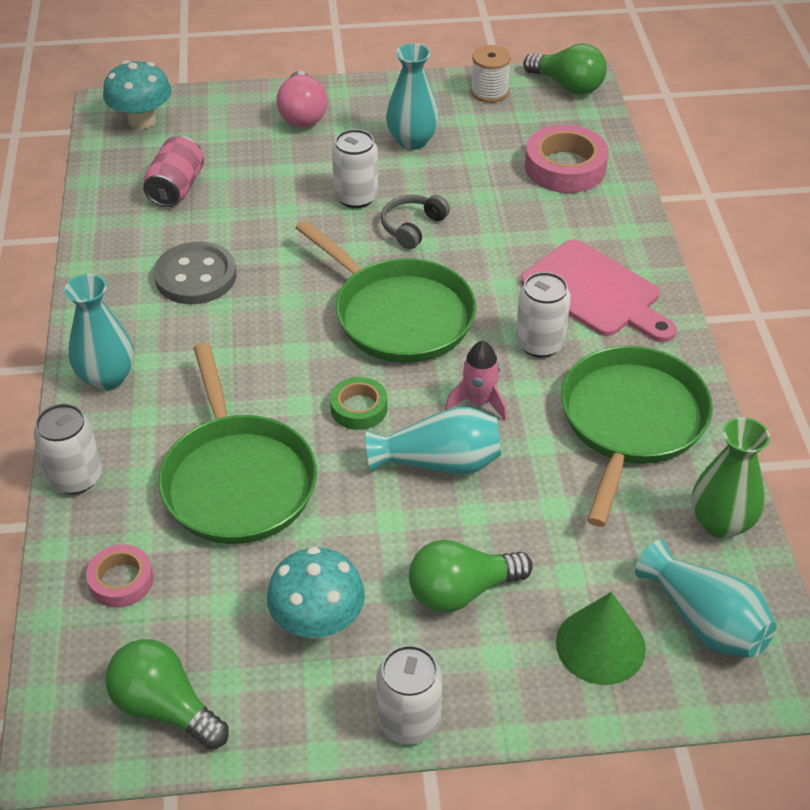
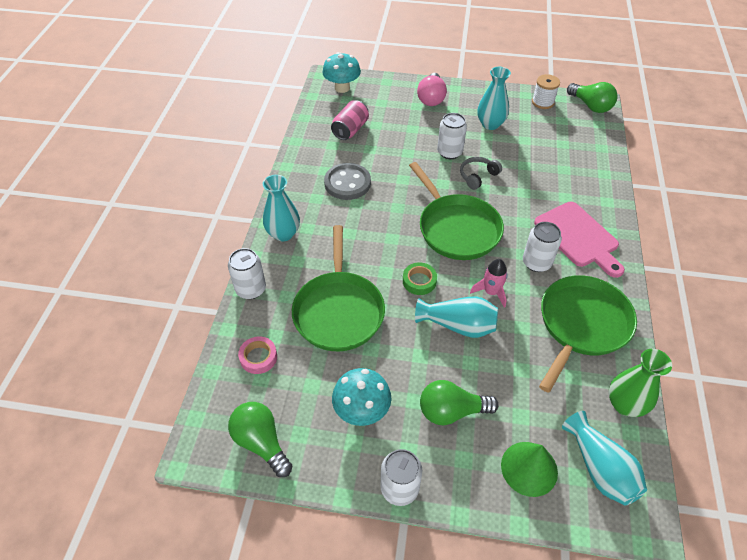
camera: 15 degrees right, 5 degrees up
(565, 167) = (577, 155): pink tape -> none

